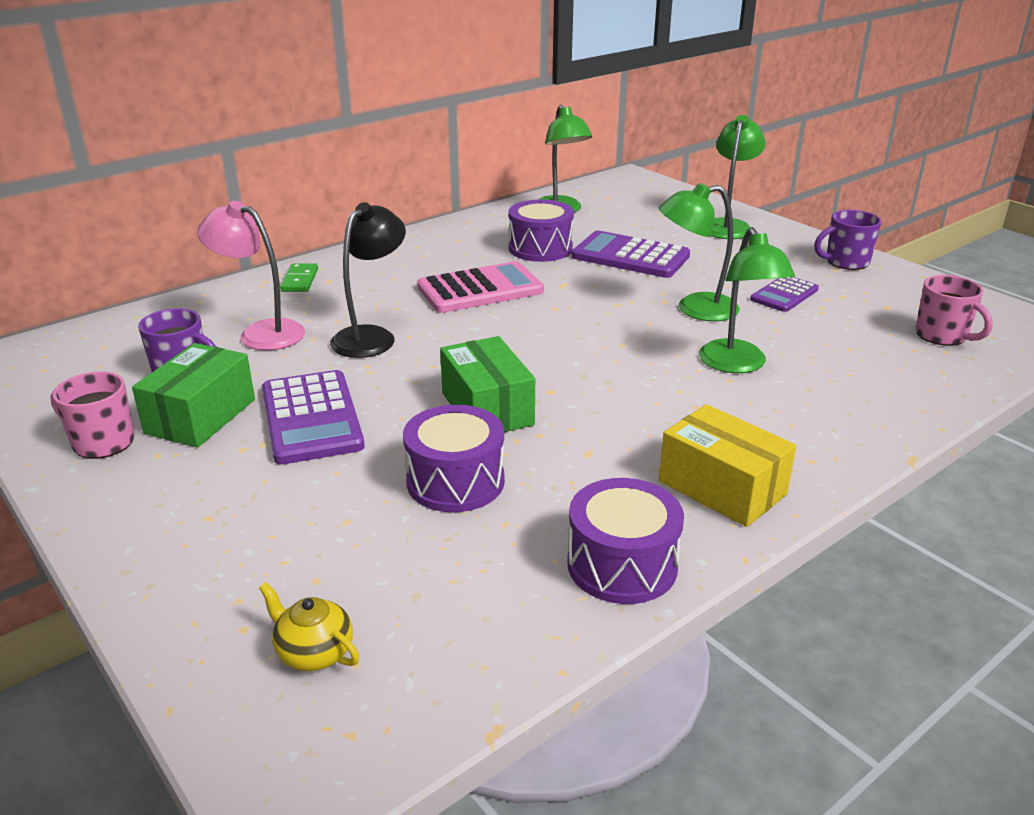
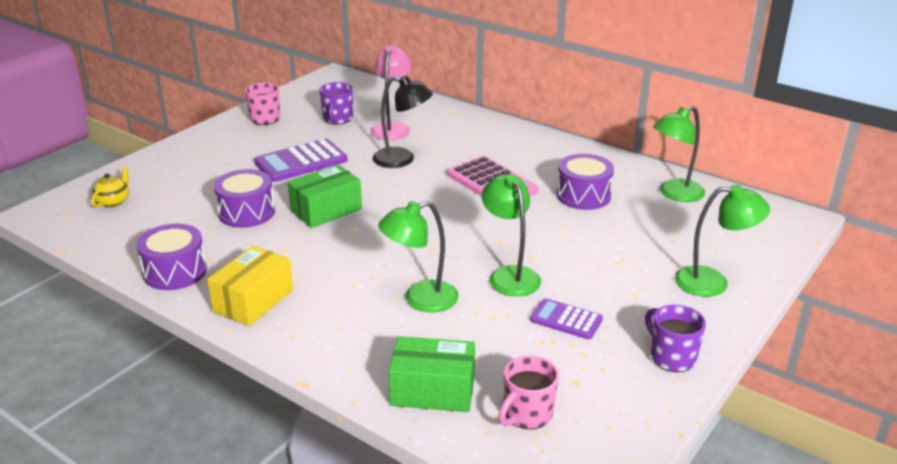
camera: 75 degrees right, 0 degrees up
(201, 416) = (295, 134): green box -> green box (433, 390)
(300, 280) = (469, 123): green domino -> none
(630, 256) = (596, 237): purple calculator -> none

